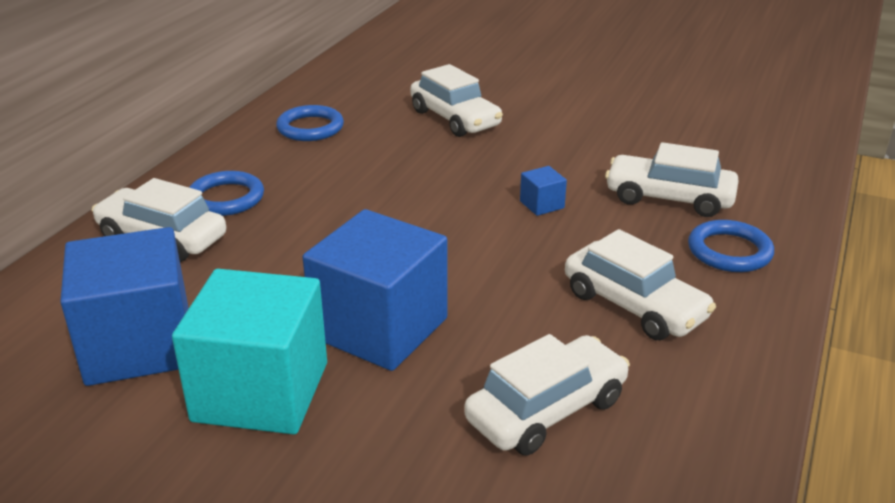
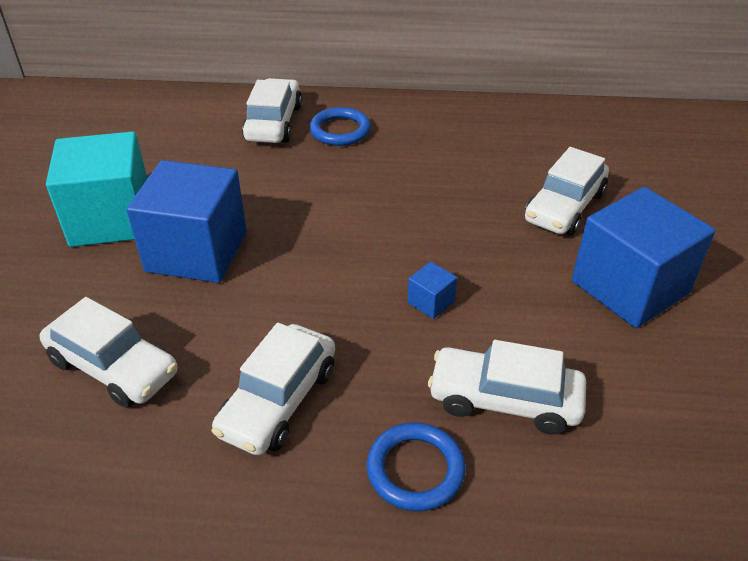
camera: 70 degrees right, 10 degrees up
(139, 345) = (149, 156): blue cube -> blue cube (629, 287)
(310, 128) = (479, 133): blue ring -> none
(669, 198) = (504, 400): white car -> white car turned 75 degrees counterclockwise

